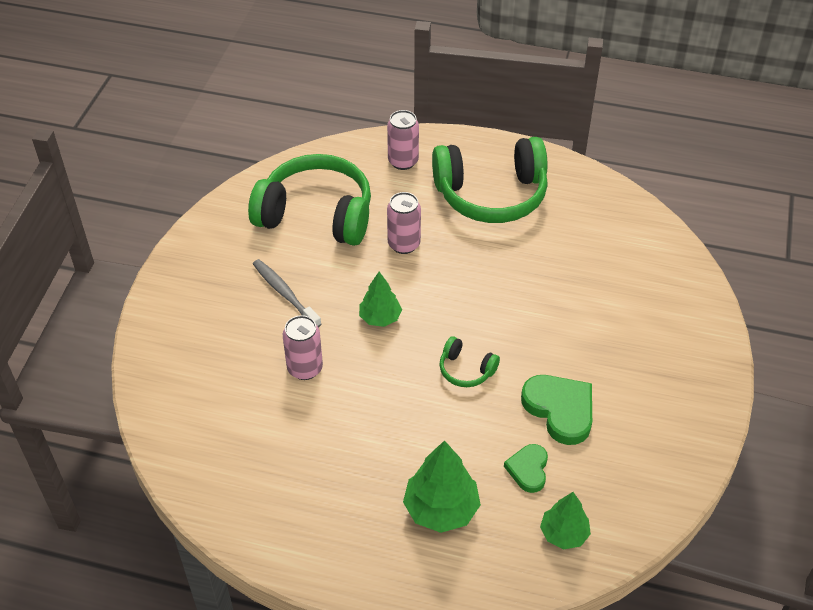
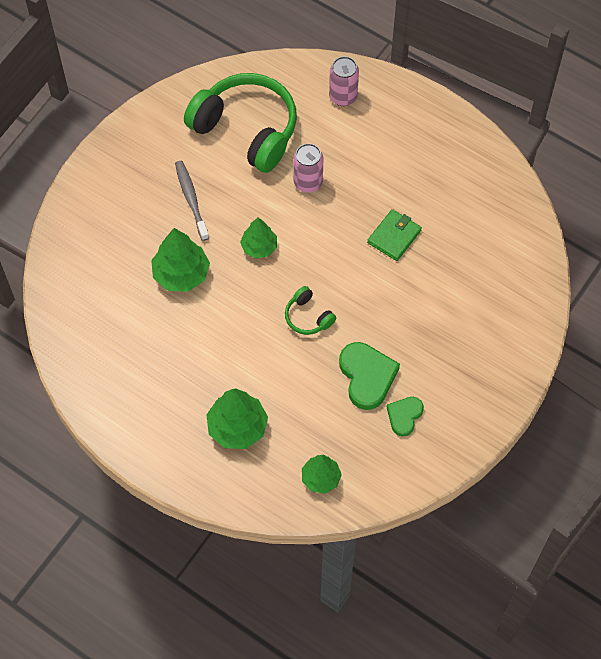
camera: 20 degrees right, 15 degrees up
(305, 368) = (181, 274): pink can -> green tree
(491, 195) = (405, 155): green headphones -> none
(518, 268) = (394, 236): none -> green wallet
(528, 469) = (318, 418): green heart -> green heart (404, 416)

